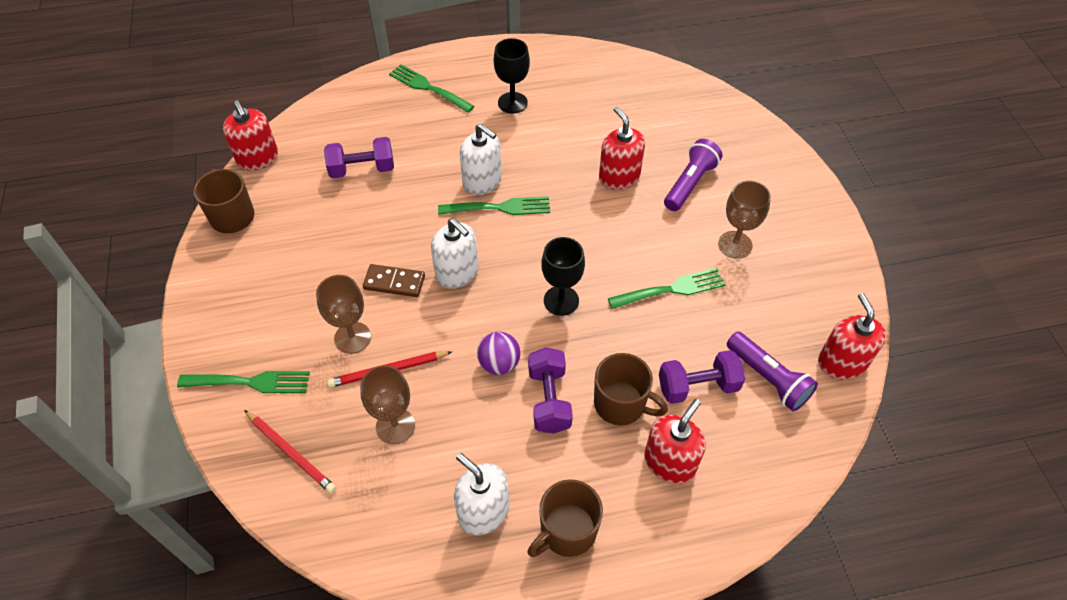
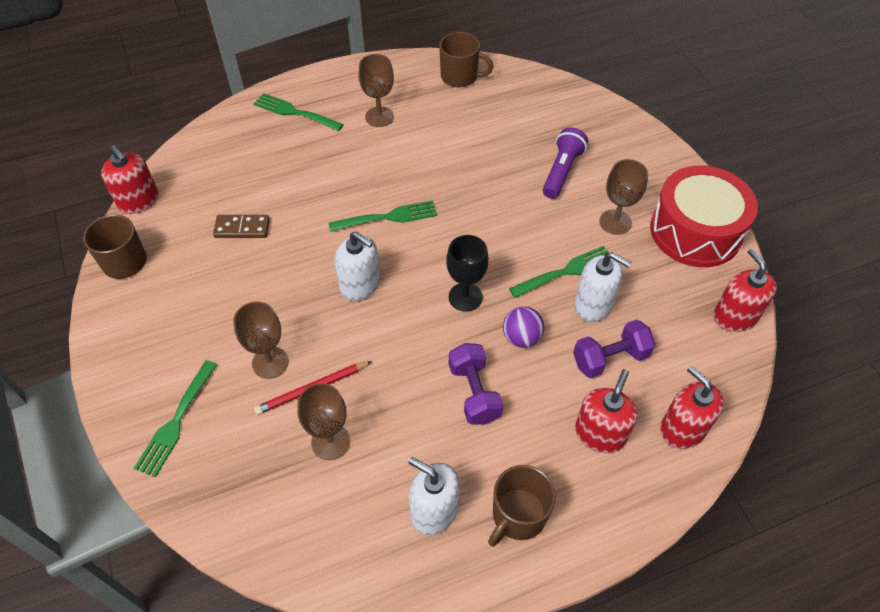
camera: 10 degrees left, 0 degrees up
(250, 382) = (176, 422): green fork -> green fork turned 120 degrees clockwise
(291, 452) = (231, 485): red pencil -> none
(362, 169) = (246, 198): purple dumbbell -> none
(394, 282) = (300, 303): brown domino -> brown domino (242, 228)
(482, 181) = (366, 194): white soap dispenser -> white soap dispenser (593, 305)
(499, 364) = (419, 366): purple ball -> purple ball (521, 338)
(512, 103) = (379, 117): black goblet -> brown goblet
(619, 177) = (495, 173): red soap dispenser -> red soap dispenser (682, 429)
(621, 404) = (543, 386): brown mug -> brown mug (460, 77)
(768, 379) = (673, 341): purple flashlight -> none
(819, 266) = (695, 231): none -> red drum

